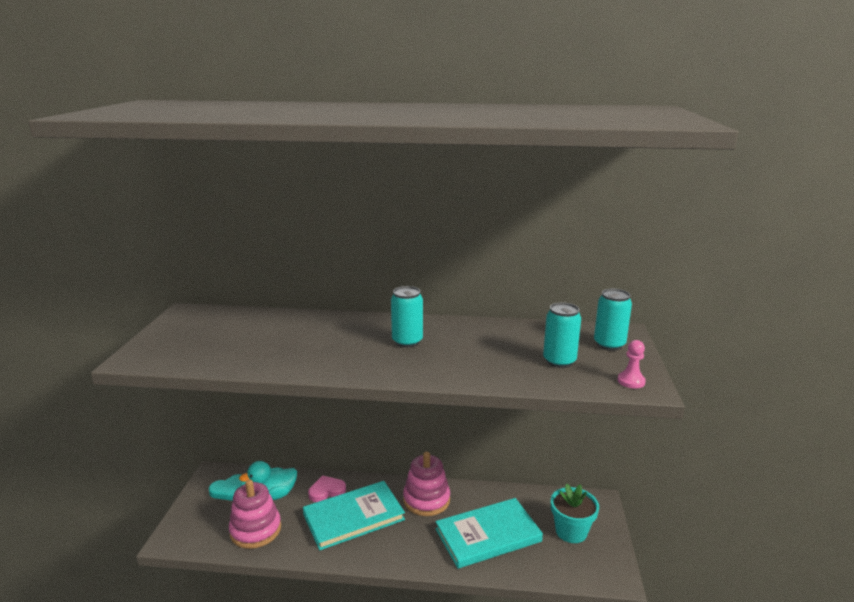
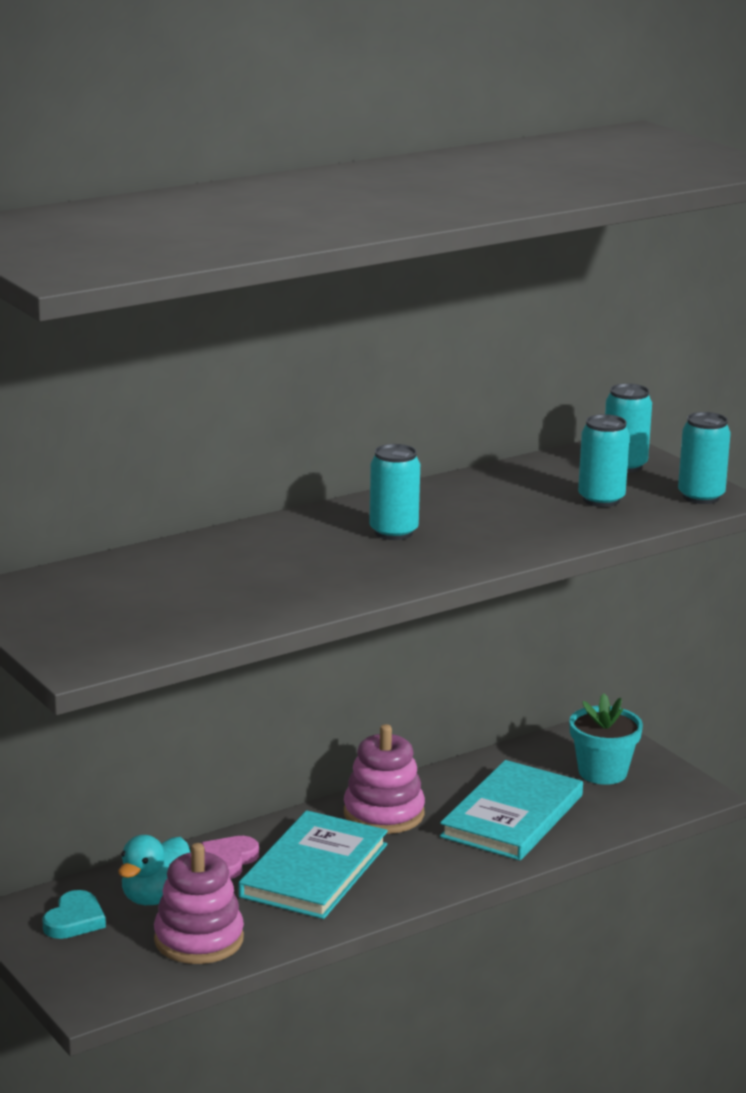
camera: 40 degrees left, 0 degrees up
(631, 381) = (701, 497): pink pawn -> turquoise can

